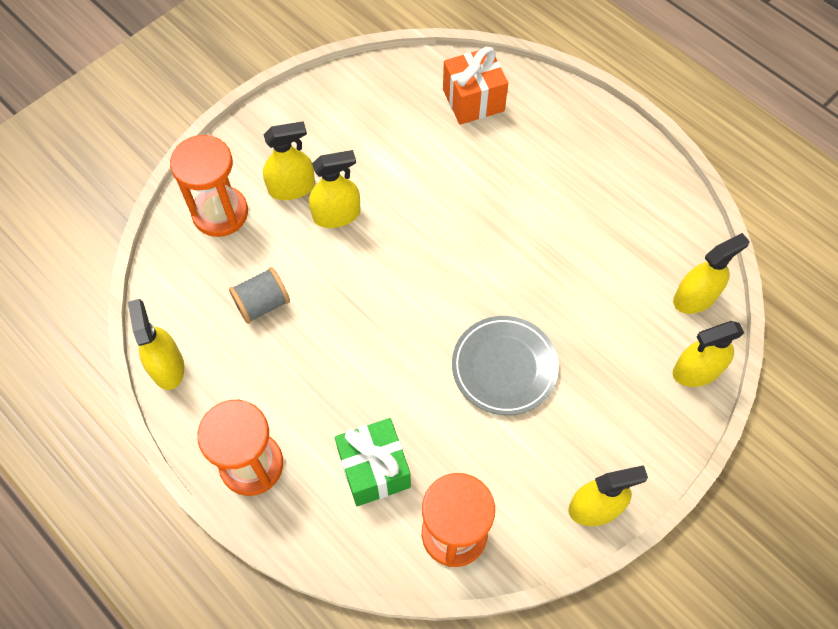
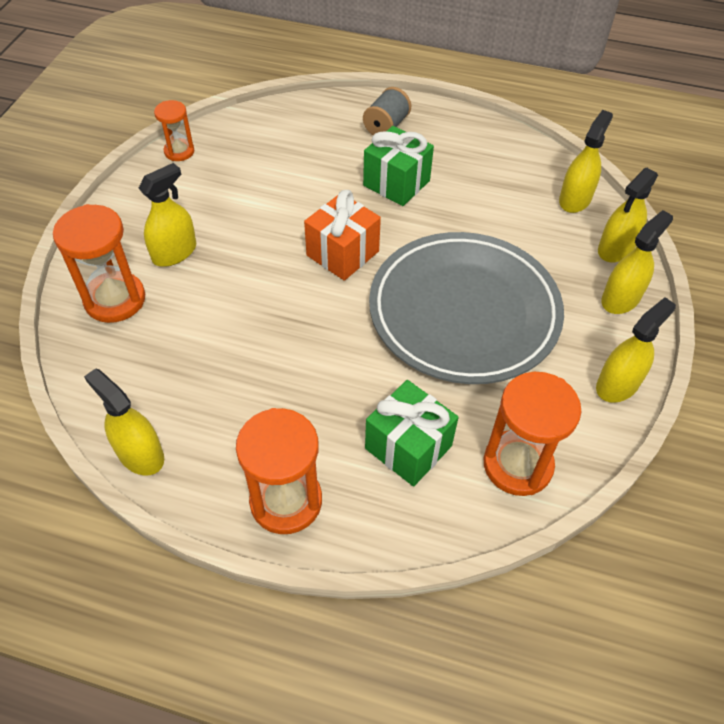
camera: 30 degrees left, 10 degrees down
(262, 304) = (206, 357): grey spool -> grey spool (386, 126)
(336, 215) = (232, 257): yellow spray bottle -> yellow spray bottle (620, 299)
(353, 79) = (179, 151): none -> orange hourglass
(473, 100) = (297, 131): orange gift -> orange gift (342, 253)
(504, 367) = (464, 312): grey plate -> grey plate, size x1.80
(530, 201) = (396, 183): none -> green gift

